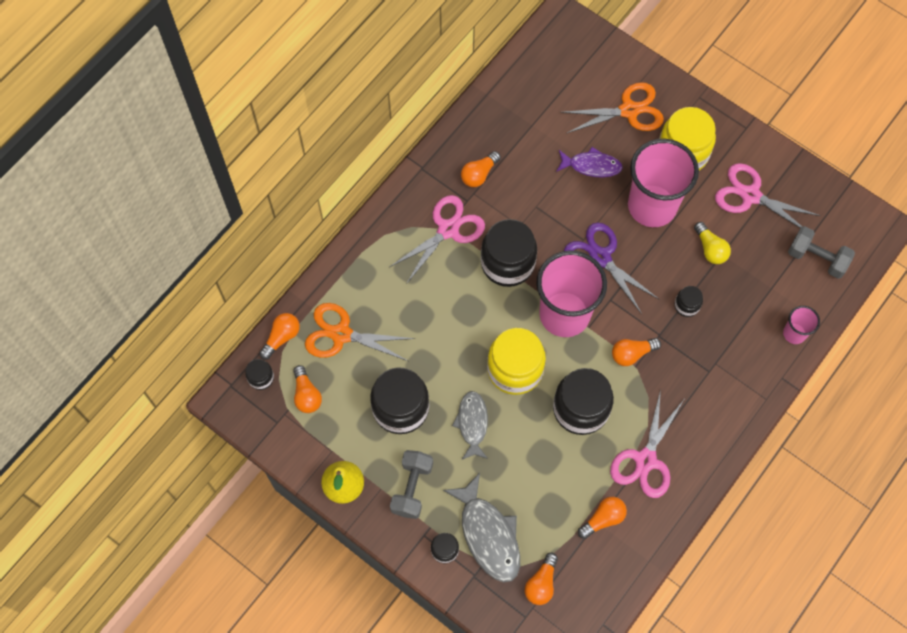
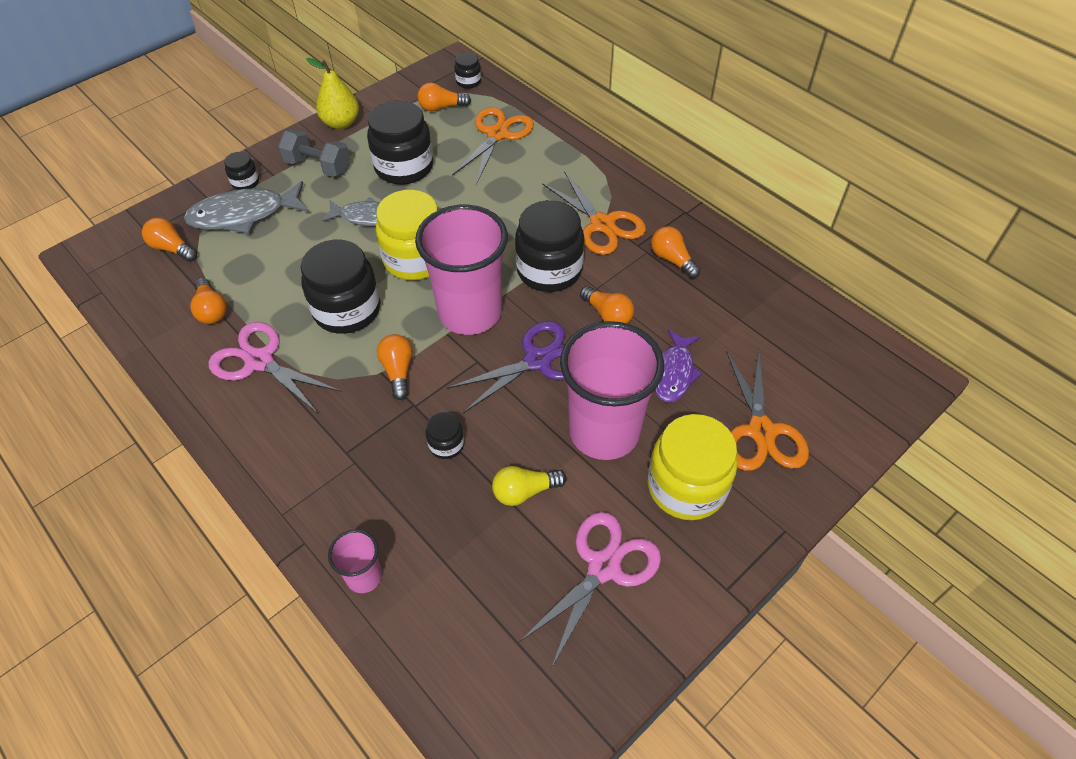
camera: 100 degrees right, 15 degrees down
(282, 337) = (506, 96): orange light bulb -> orange light bulb (607, 314)
(448, 230) = (602, 224): pink scissors -> orange scissors
(817, 258) = (477, 643): grey dumbbell -> none

